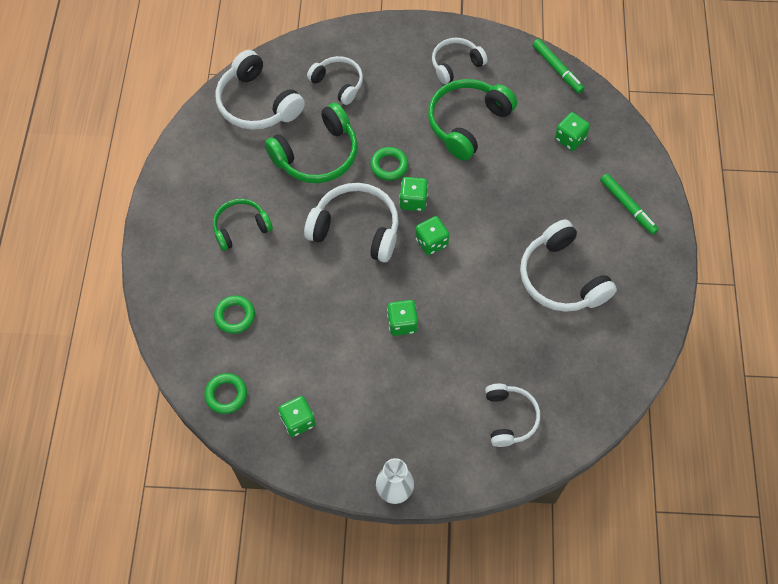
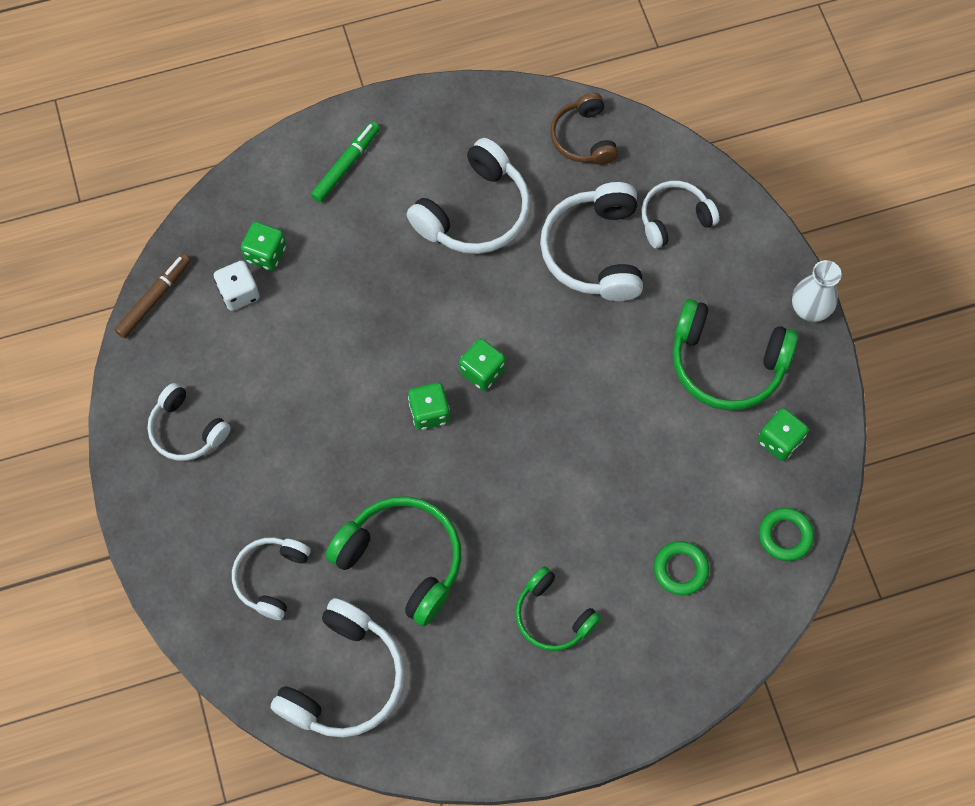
camera: 110 degrees left, 5 degrees up
(356, 229) = (498, 468): white headphones -> white headphones (595, 251)
(389, 166) = (386, 461): green ring -> none
(402, 323) = (607, 368): green dice -> none
(467, 123) = (282, 384): green headphones -> green headphones (726, 363)
(544, 116) = (239, 293): none -> white dice
(557, 69) = (154, 298): green marker -> brown marker
(604, 376) = (583, 138): none -> brown headphones

